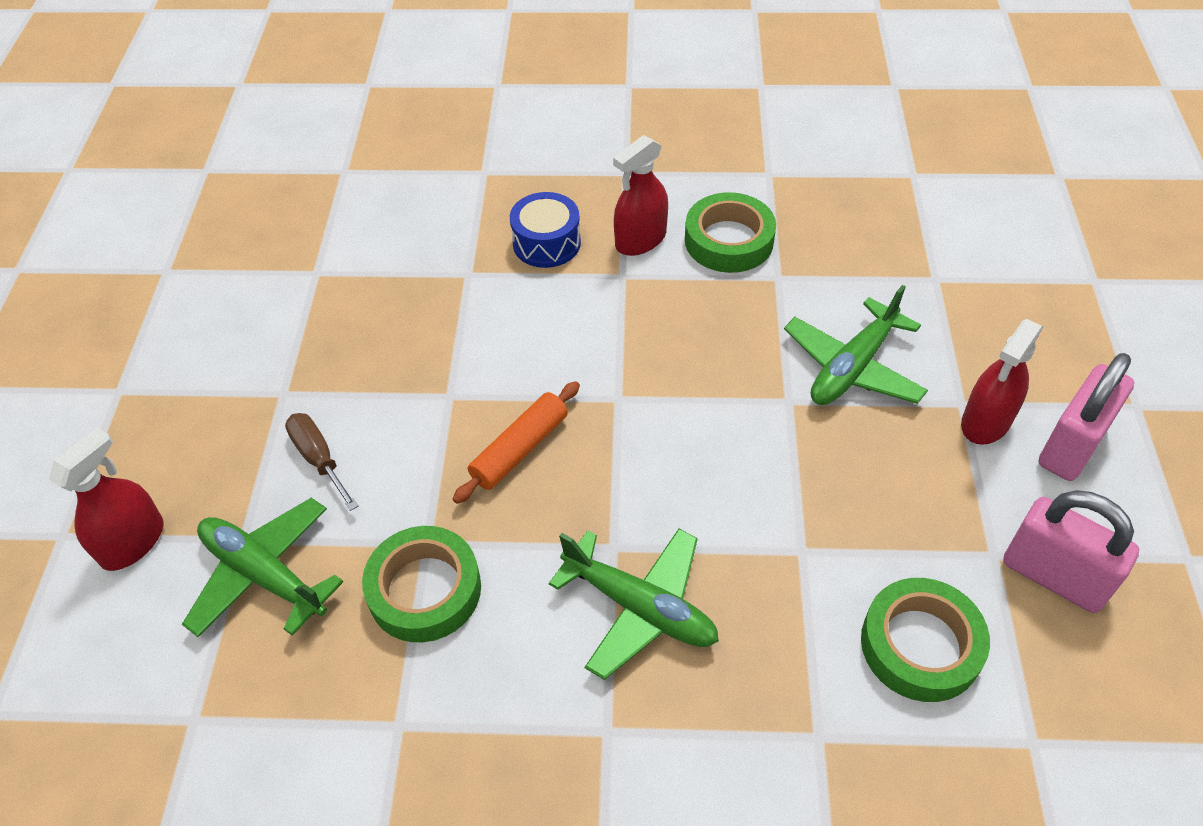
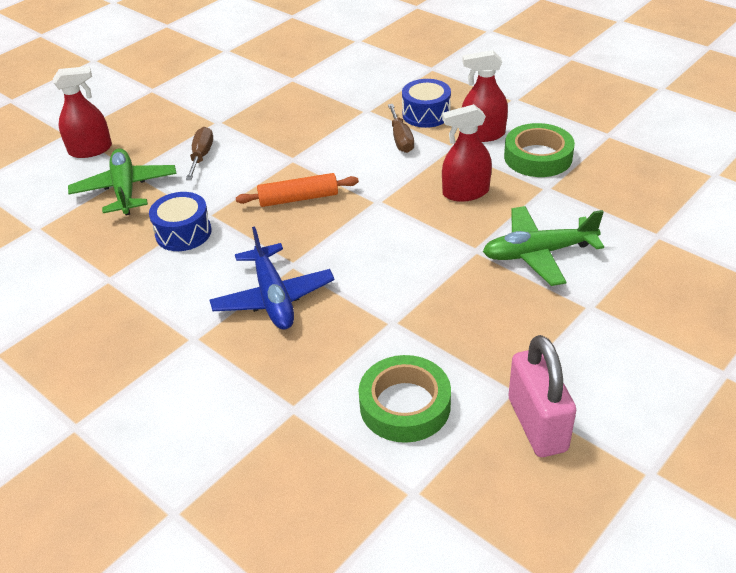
camera: 40 degrees right, 10 degrees down
(424, 590) = (183, 233): green tape -> blue drum
(554, 294) = (401, 139): none -> brown screwdriver
(640, 608) = (273, 297): green plane -> blue plane
(986, 421) = (595, 324): red spray bottle -> red spray bottle (465, 192)
(1072, 446) = (642, 368): pink padlock -> none

